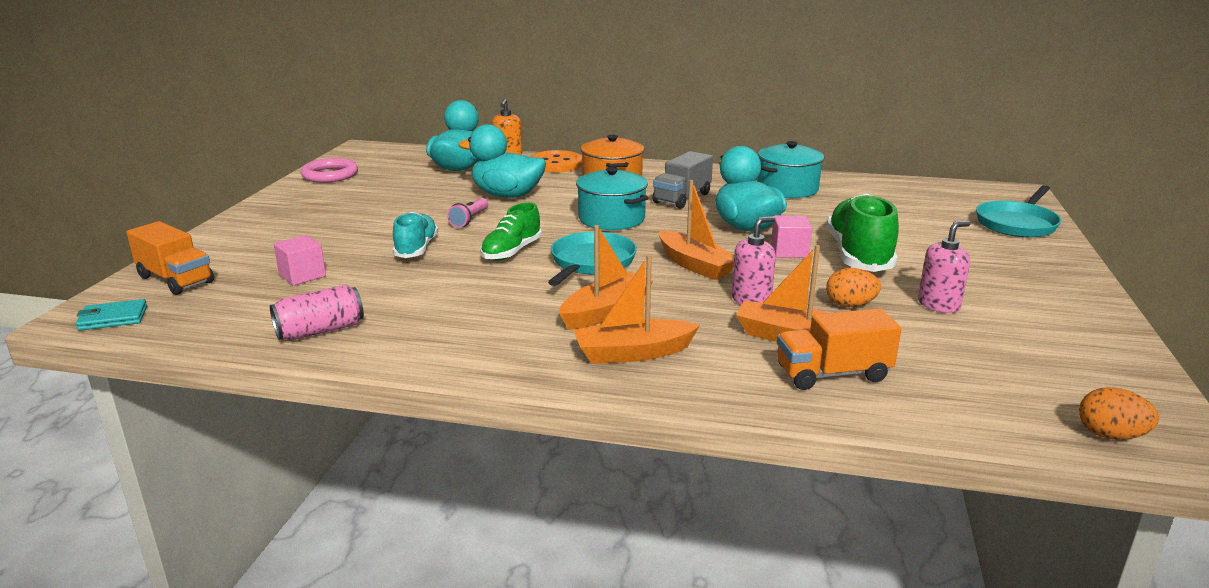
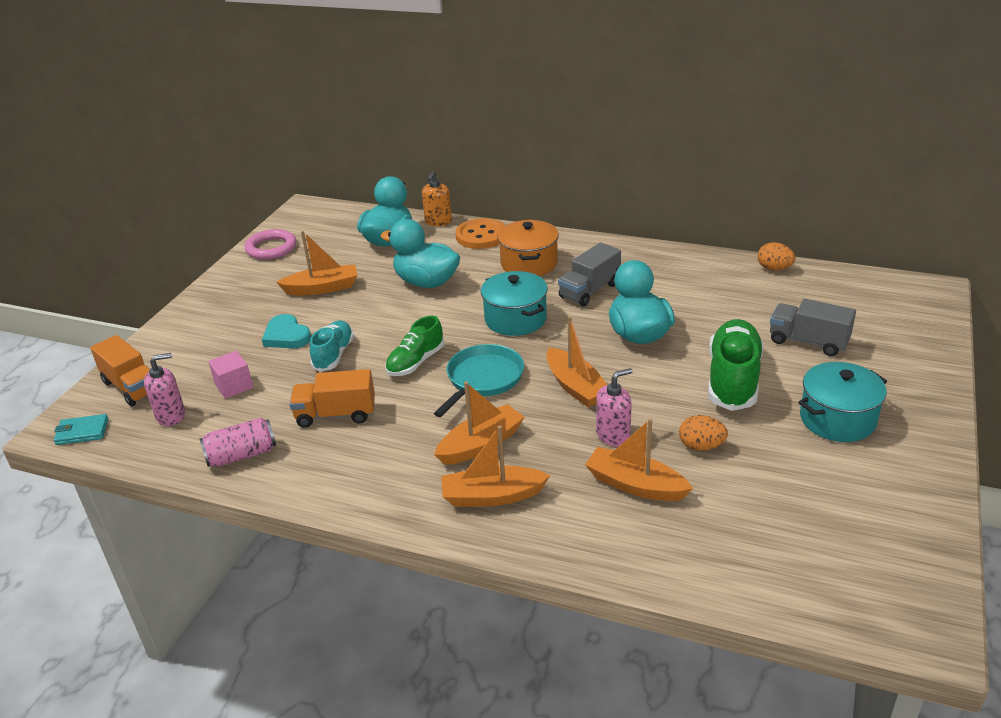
camera: 10 degrees right, 10 degrees up
(358, 236) = (286, 336): none -> turquoise heart
(393, 201) = (322, 288): none -> orange boat
(469, 220) = (386, 316): pink flashlight -> none
(787, 189) = (696, 279): turquoise pot -> turquoise pot (837, 419)
(789, 251) = (669, 371): pink cube -> none
(832, 374) = (656, 531): orange truck -> orange truck (336, 414)
(920, 228) = (808, 342): none -> grey truck
(938, 305) = (784, 450): pink soap dispenser -> pink soap dispenser (171, 416)
(1017, 224) = (909, 339): turquoise pan -> none
(1110, 435) = (871, 618): orange egg -> orange egg (774, 268)

